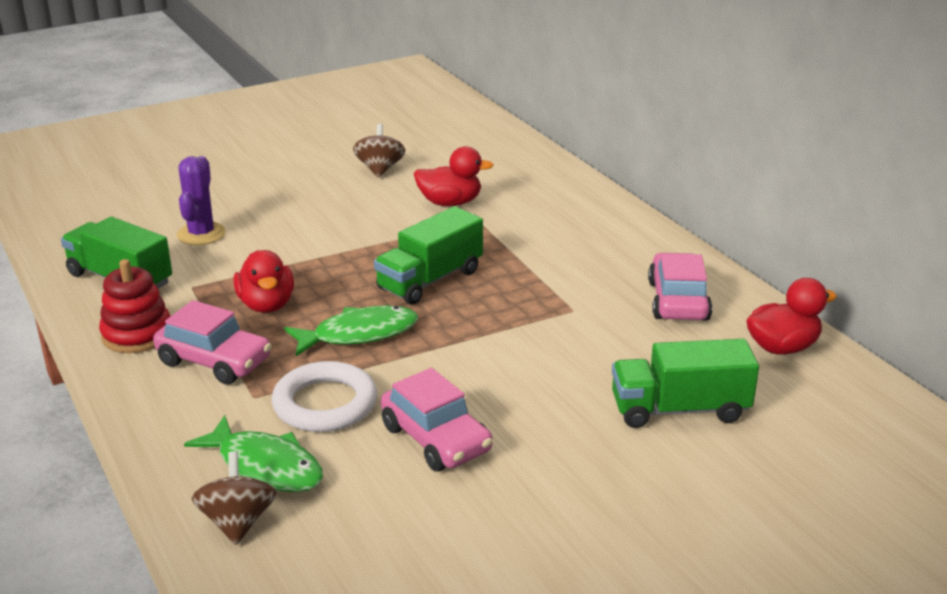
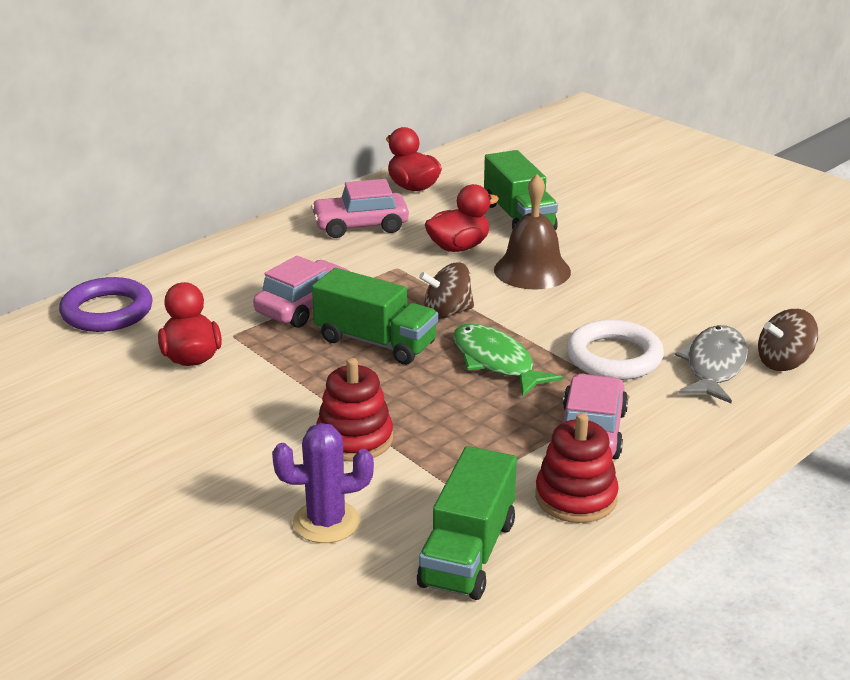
camera: 105 degrees left, 0 degrees up
(265, 466) = (714, 366): green fish -> grey fish
(266, 305) = (471, 427): red duck -> red duck (459, 247)
(290, 254) = (354, 439): none -> red stacking toy
(380, 169) = (99, 423): brown spinning top -> brown spinning top (447, 313)
(435, 439) = (623, 301): pink car -> pink car (304, 306)
(534, 391) = (532, 270): none -> brown bell
(541, 176) = (107, 311): none -> purple ring

